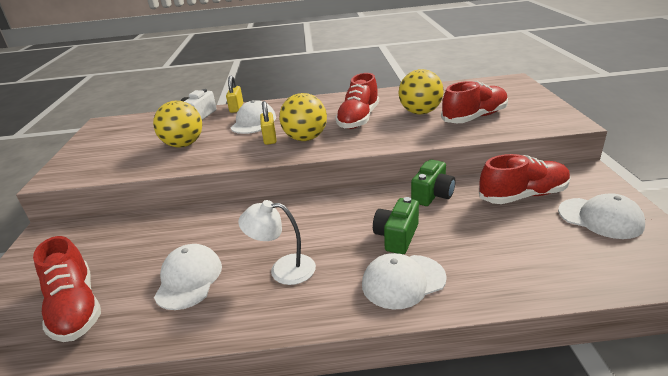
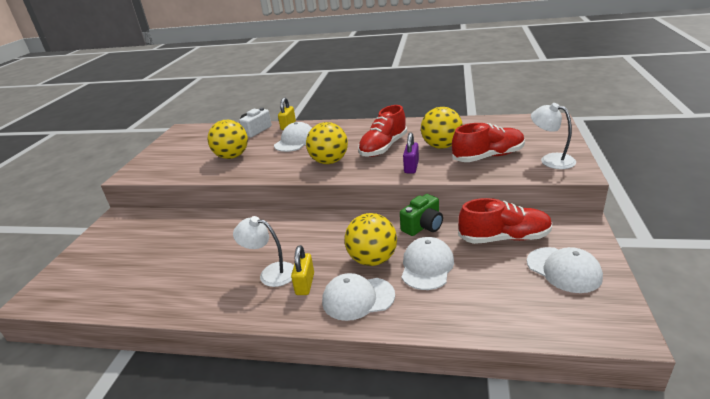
camera: 15 degrees right, 0 degrees up
(75, 308) = (117, 278): red shoe -> none
(189, 279) = (200, 270): white cap -> white cap (427, 266)
(270, 138) = (301, 158): yellow padlock -> yellow padlock (305, 284)
(396, 236) = (372, 259): green camera -> yellow ball
(401, 135) = (411, 167): none -> purple padlock
(537, 114) = (551, 159): none -> white lamp

